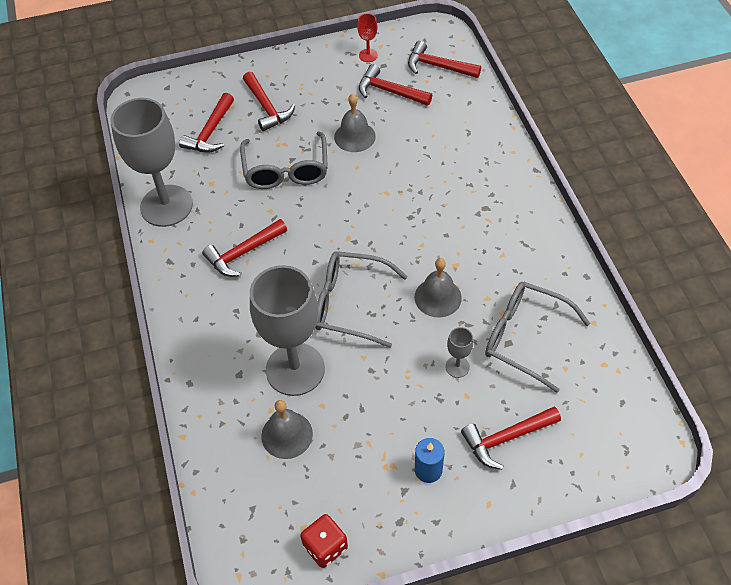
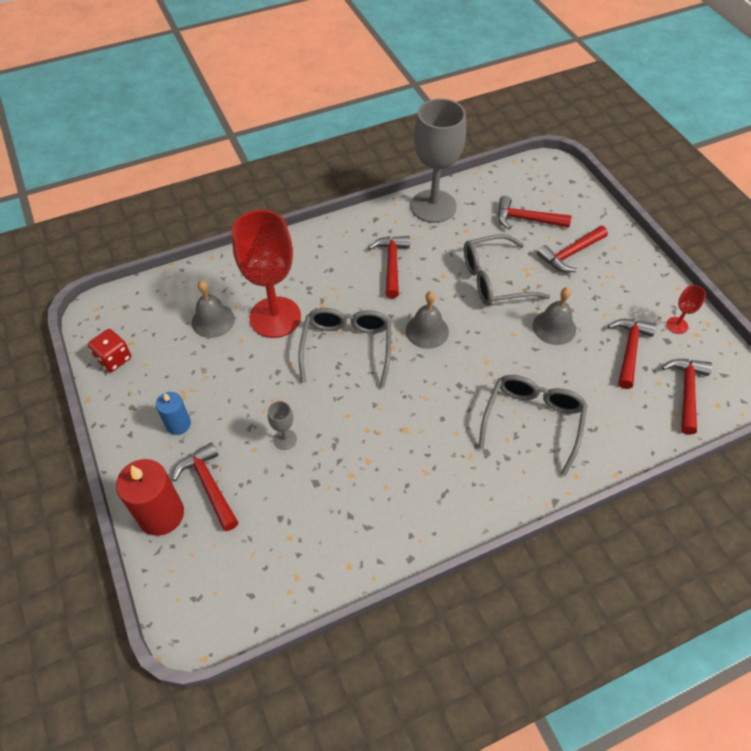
camera: 80 degrees right, 0 degrees up
(243, 253) = (391, 264): red hammer -> red hammer turned 45 degrees clockwise
(295, 369) = (275, 317): grey goblet -> red goblet
(438, 297) = (363, 417): grey bell -> grey bell (427, 331)
(524, 337) = (323, 497): grey glasses -> grey glasses (533, 421)
(537, 484) = (161, 514): none -> red candle

